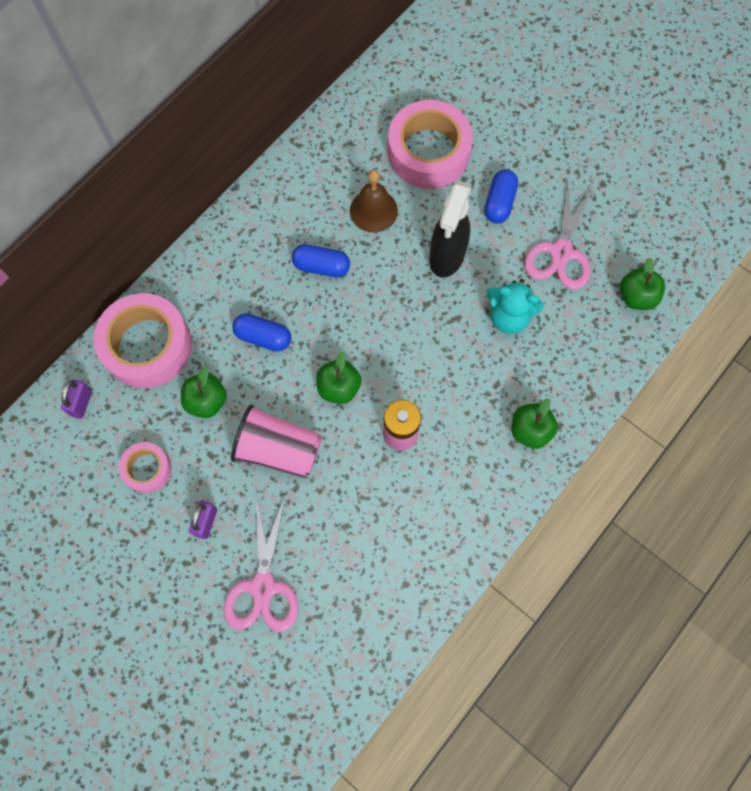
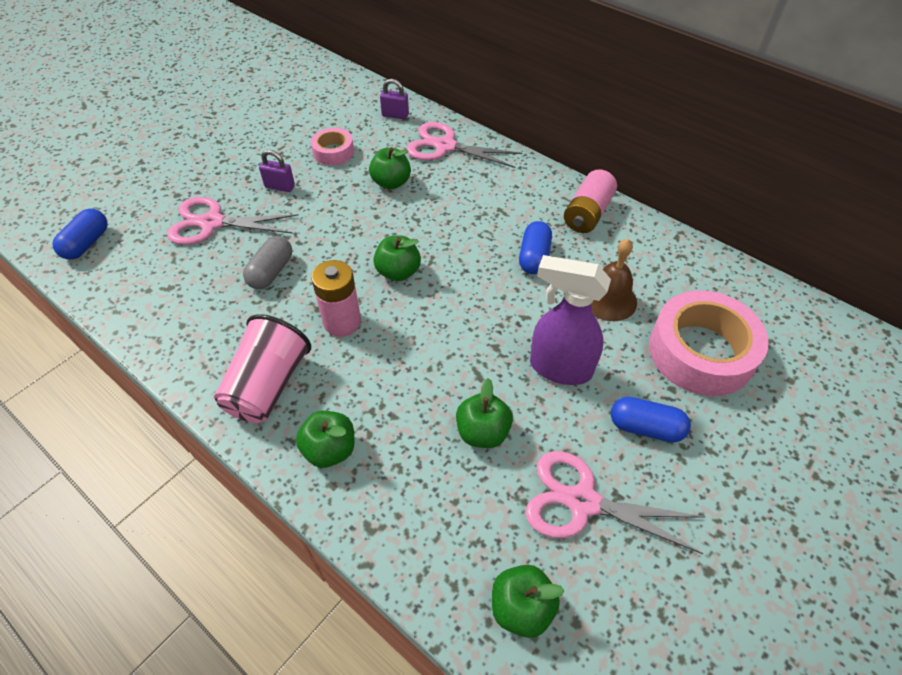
camera: 90 degrees right, 20 degrees down
(147, 346) = (445, 146): pink tape -> pink scissors
(263, 337) = (454, 217): blue capsule -> blue capsule (87, 243)
(264, 214) = (587, 213): none -> pink battery
(278, 450) = (338, 230): pink cup -> pink cup (268, 386)
(337, 509) = (271, 272): none -> grey capsule
(447, 256) = (559, 368): black spray bottle -> purple spray bottle
(509, 316) = (482, 432): turquoise teddy bear -> green apple

